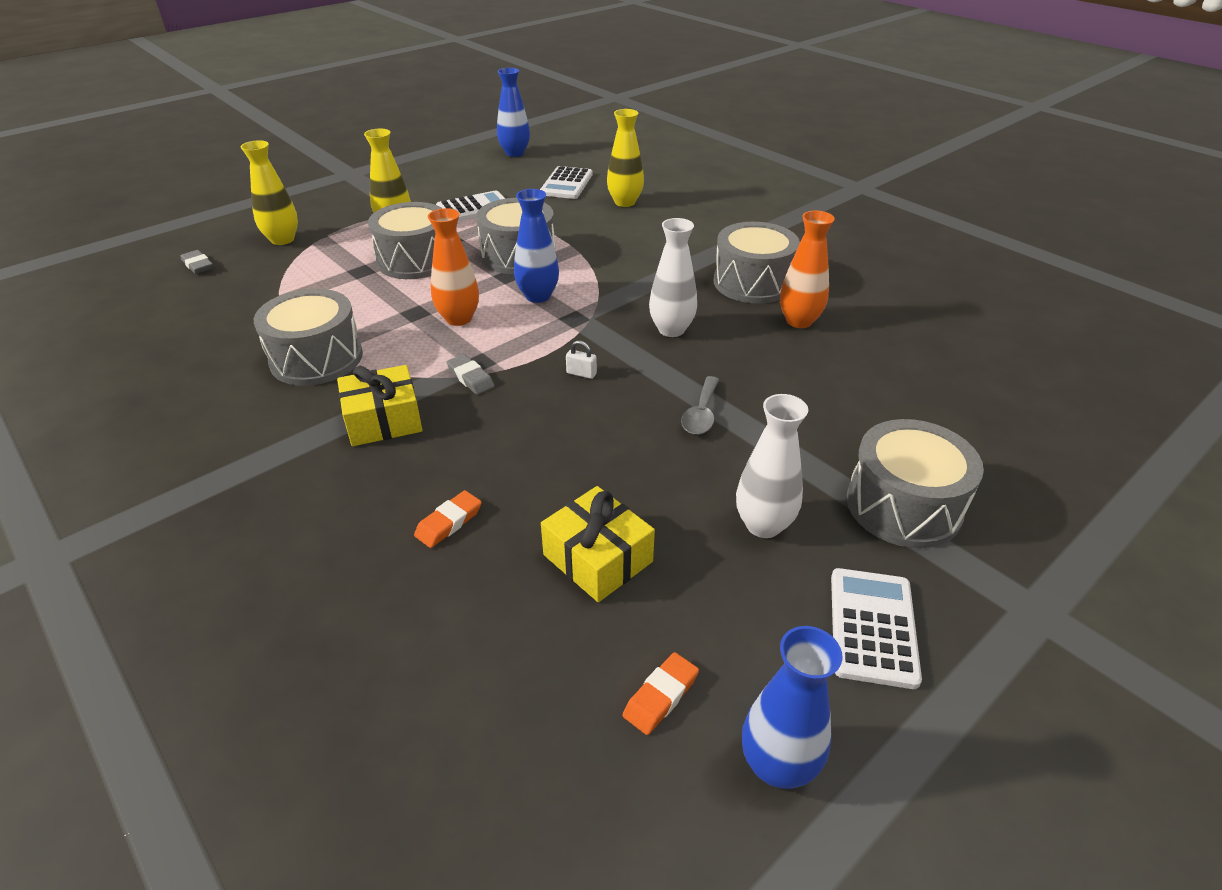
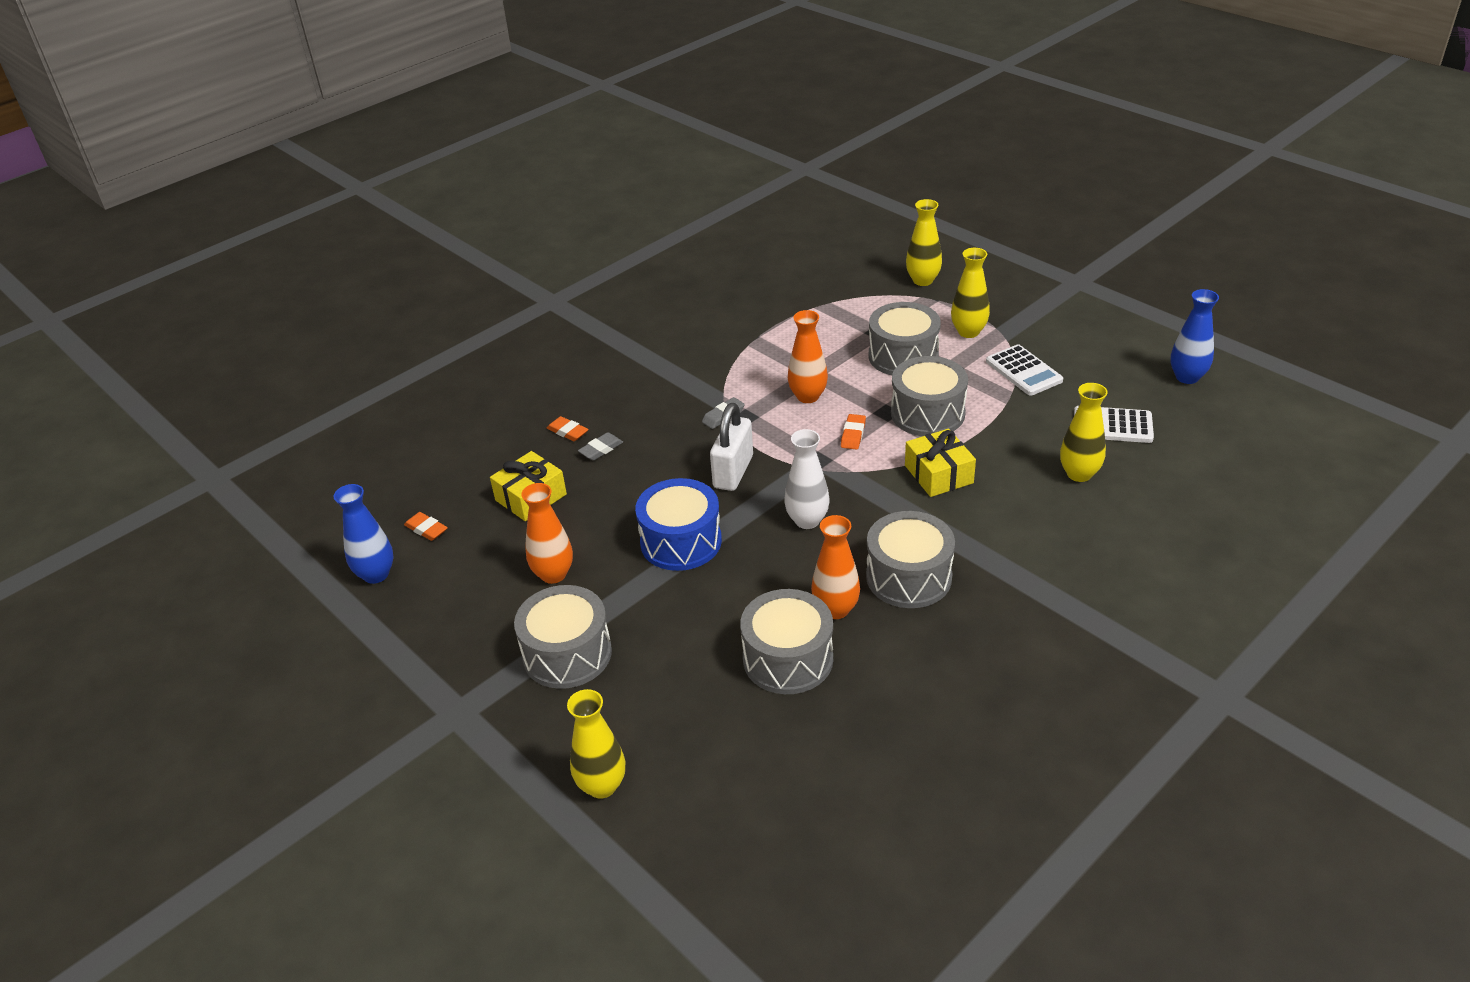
camera: 90 degrees right, 0 degrees up
(198, 265) = (868, 254): grey eraser -> grey eraser (601, 449)
(316, 358) = (743, 341): grey drum -> grey drum (788, 659)
(383, 420) = (670, 386): yellow gift -> yellow gift (938, 474)
(538, 296) = (853, 434): blue vase -> orange eraser
(581, 373) = (733, 472): white padlock -> white padlock, size x2.50
(701, 414) = (681, 541): grey spoon -> blue drum
(763, 525) = (553, 574): white vase -> orange vase
(872, 627) = (458, 623): white calculator -> none
(1084, 471) = (602, 786): none -> yellow vase

